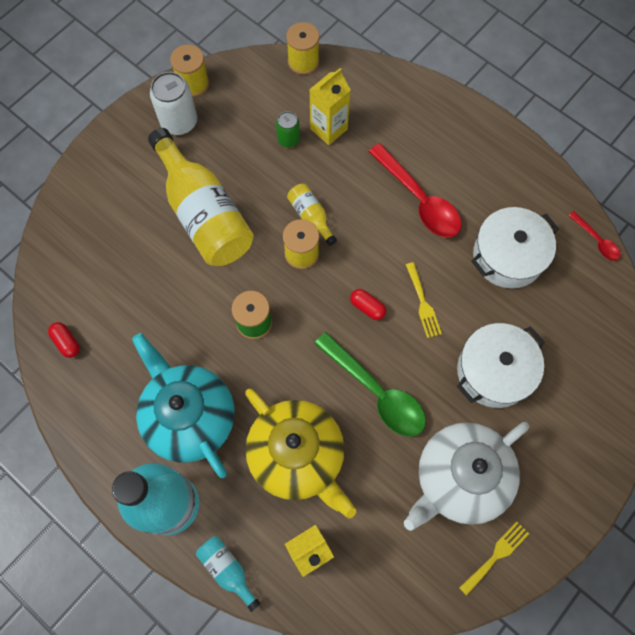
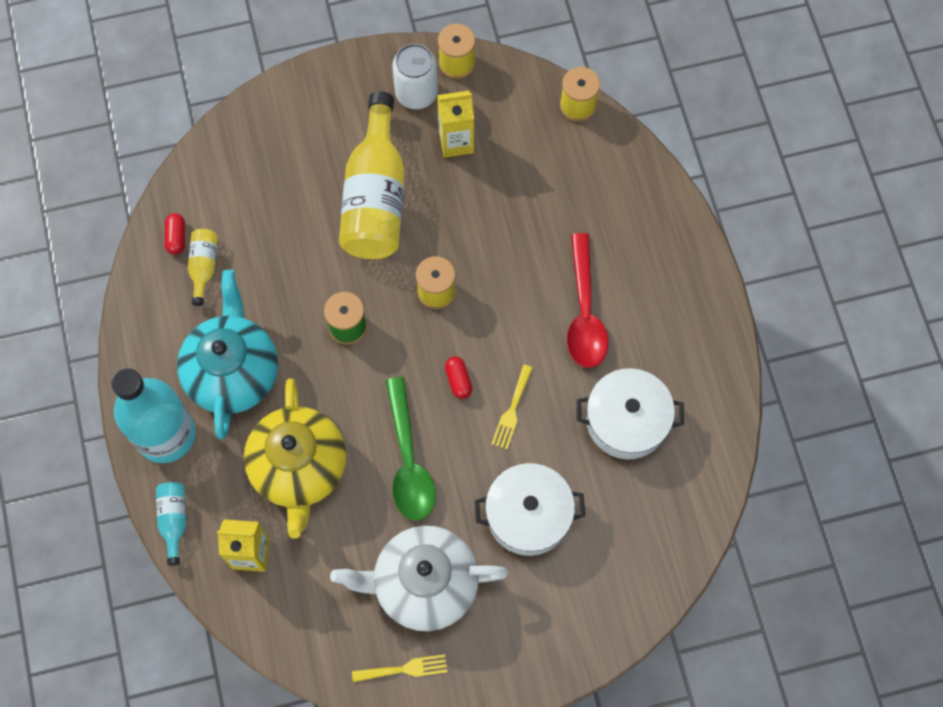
camera: 35 degrees right, 0 degrees up
(288, 139) = (505, 175): green can -> none
(311, 217) = (470, 263): yellow bottle -> yellow bottle (204, 267)
(328, 129) = (551, 188): yellow carton -> yellow carton (456, 142)
(596, 240) = (725, 463): red spoon -> none

